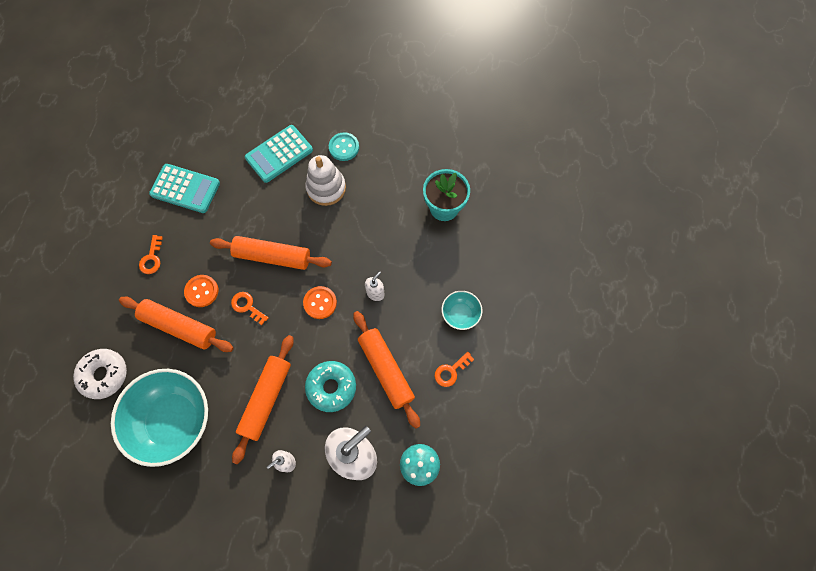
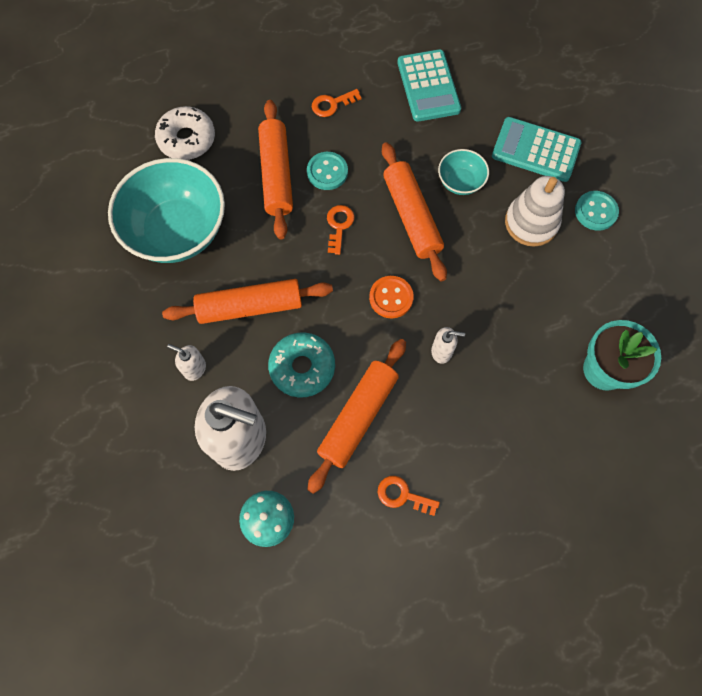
camera: 60 degrees right, 0 degrees up
(202, 291) = (327, 172): orange button -> turquoise button
(460, 314) = (480, 467): turquoise bowl -> turquoise bowl (460, 182)

